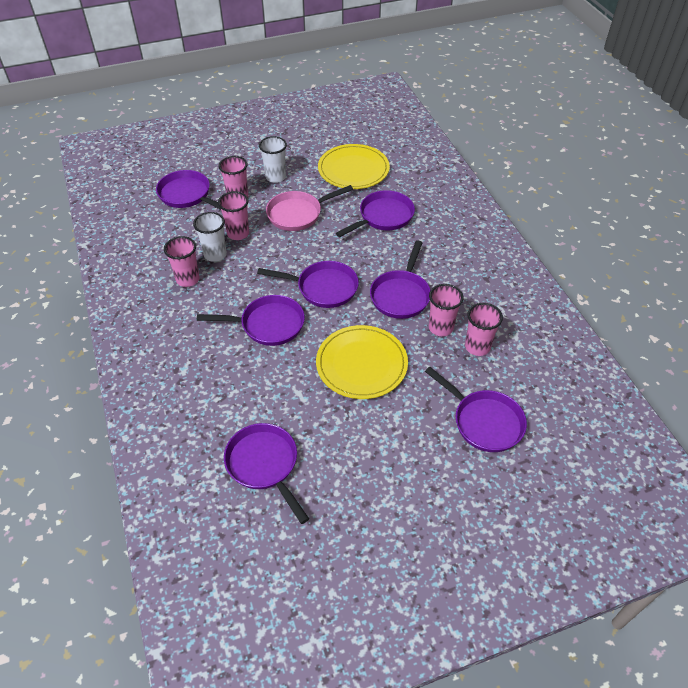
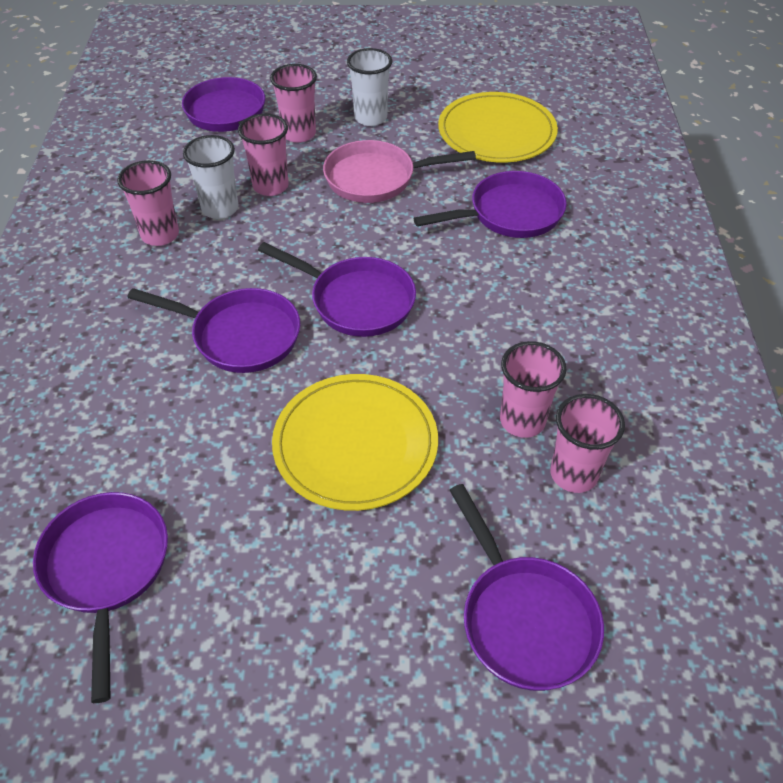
camera: 20 degrees right, 0 degrees up
(401, 295) = (479, 346): purple pan -> none

